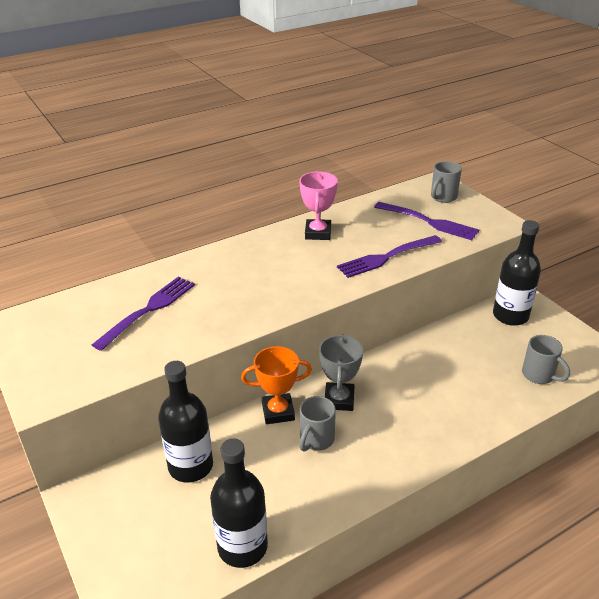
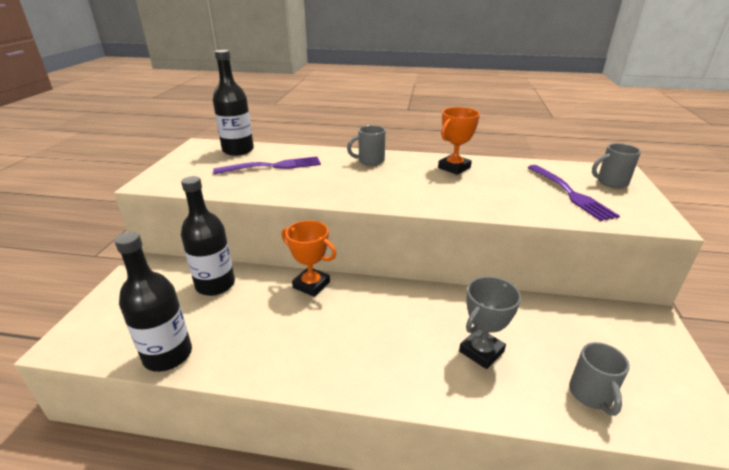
camera: 40 degrees right, 5 degrees down
(316, 440) = (310, 319): grey mug -> grey mug (370, 161)
(318, 233) = (454, 168): pink trophy -> orange trophy
(339, 400) = (364, 302): grey trophy -> grey trophy (481, 351)
(386, 257) = (490, 201): purple fork -> none
(510, 316) = (617, 324): black bottle -> black bottle (238, 150)

